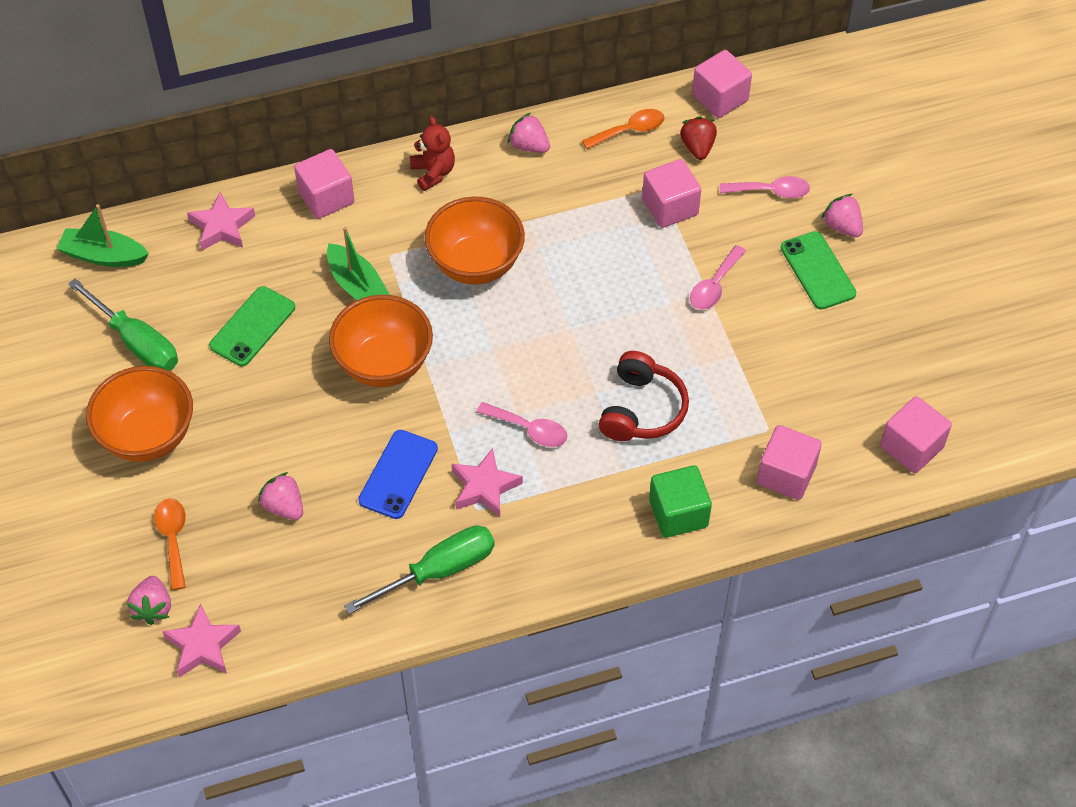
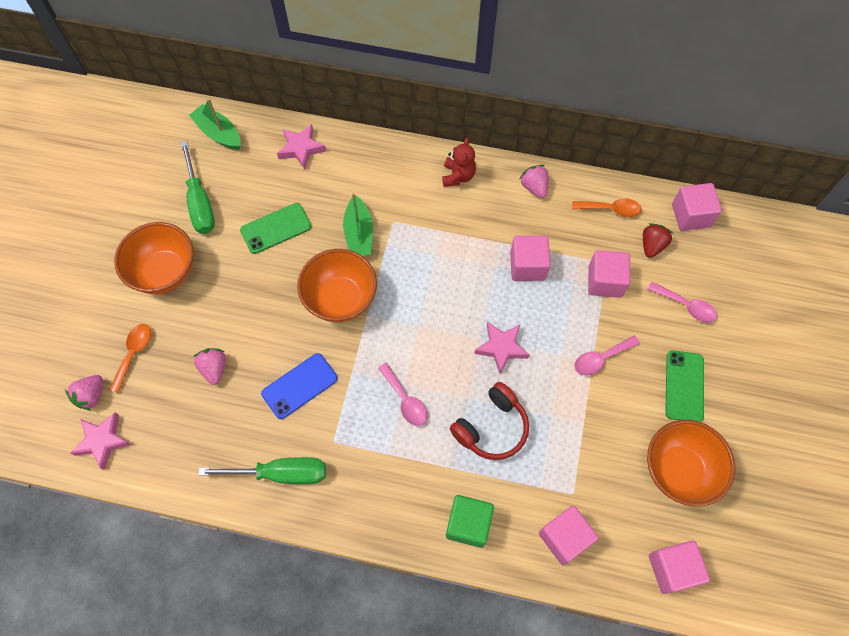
camera: 30 degrees right, 10 degrees up
(326, 197) = (378, 160): pink cube -> pink cube (527, 266)
(475, 264) = (445, 257): orange bowl -> orange bowl (678, 470)
(484, 487) = (349, 427): pink star -> pink star (501, 348)
(842, 226) = (723, 360): pink strawberry -> none

